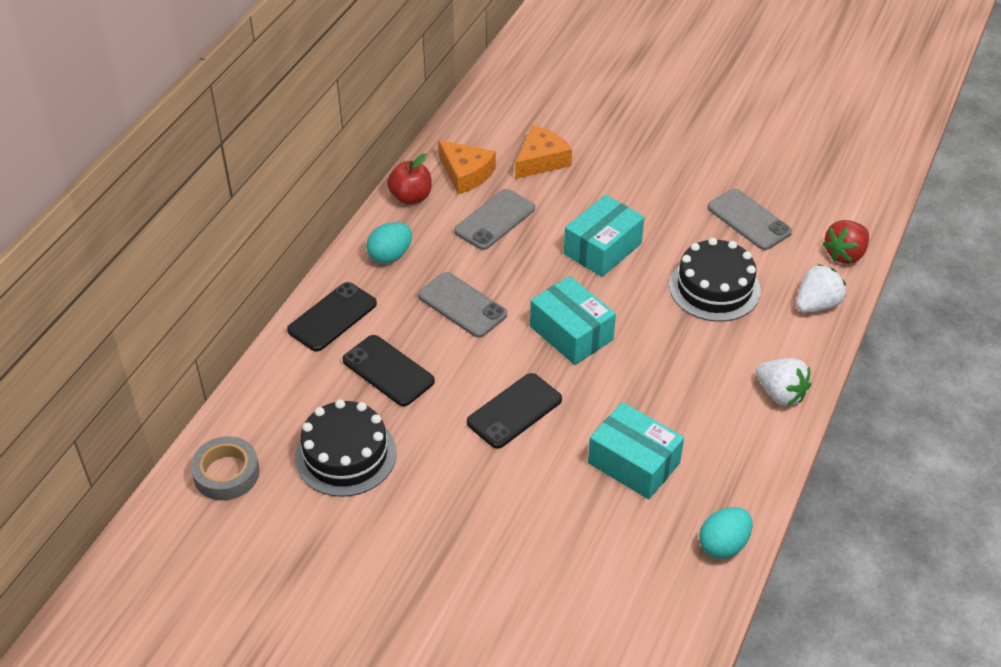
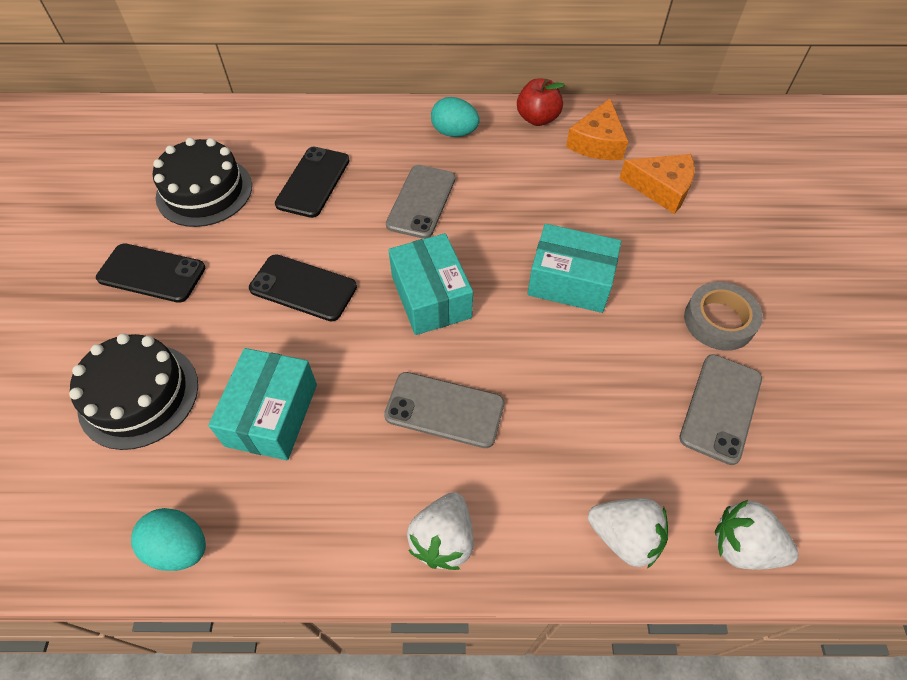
camera: 65 degrees right, 10 degrees up
(226, 473) = (161, 131): grey tape -> grey tape (719, 321)
(332, 317) = (359, 125): black phone -> black phone (152, 273)
(495, 220) = (550, 184): grey phone -> grey phone (444, 410)
(571, 333) = (431, 297): turquoise box -> turquoise box turned 45 degrees counterclockwise
(714, 288) = (579, 408): black cake -> black cake (139, 395)
(845, 254) = (743, 546): red strawberry -> white strawberry

